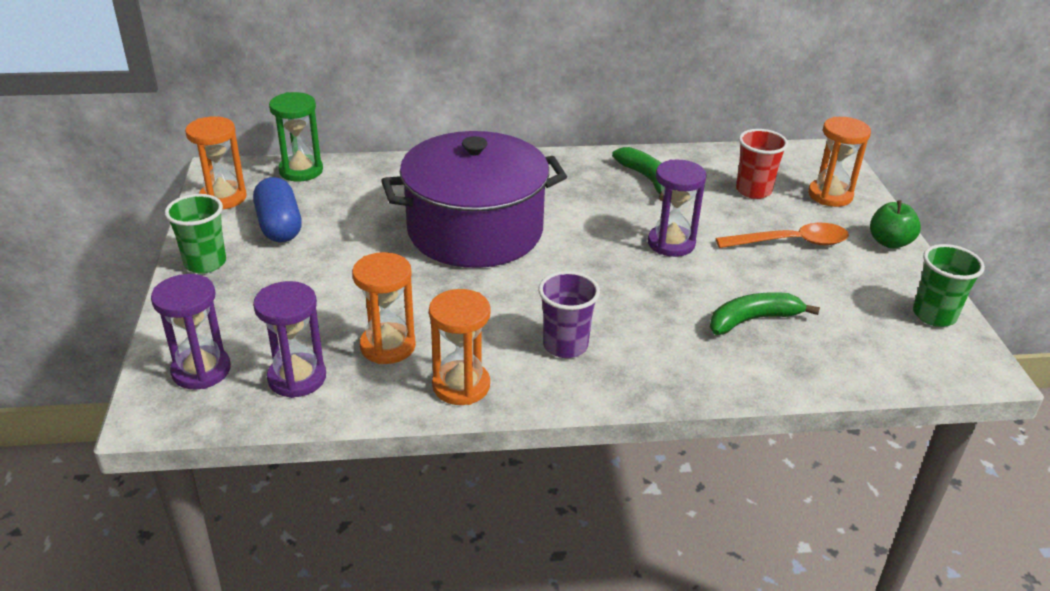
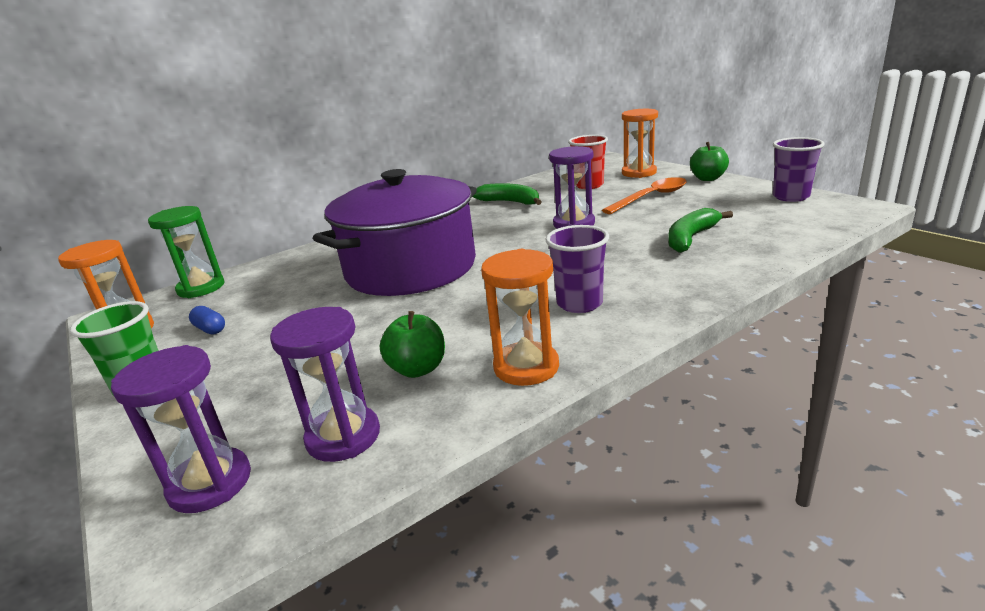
camera: 25 degrees left, 10 degrees down
(279, 226) = (210, 329): blue capsule -> blue capsule, size x0.49
(388, 346) = (418, 369): orange hourglass -> green apple
(934, 315) = (791, 197): green cup -> purple cup

